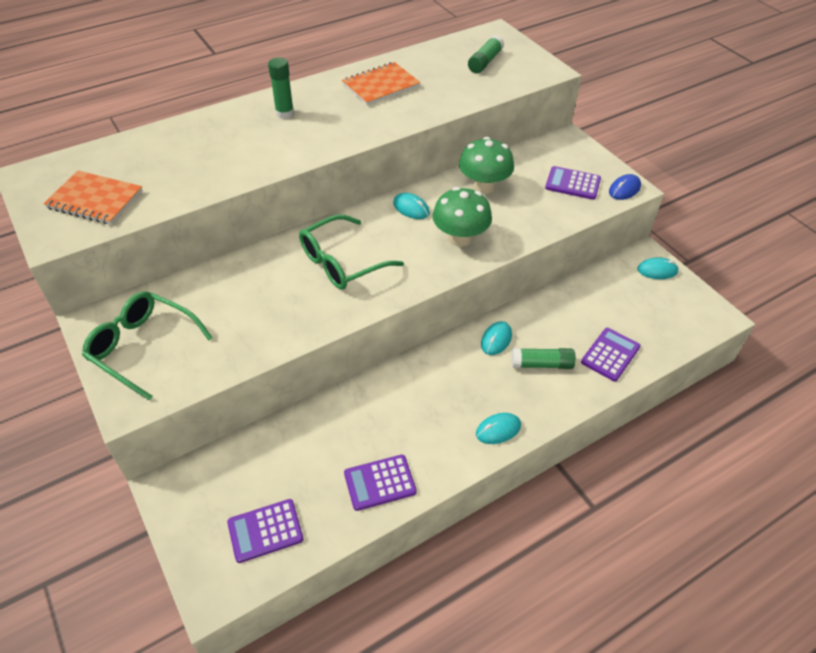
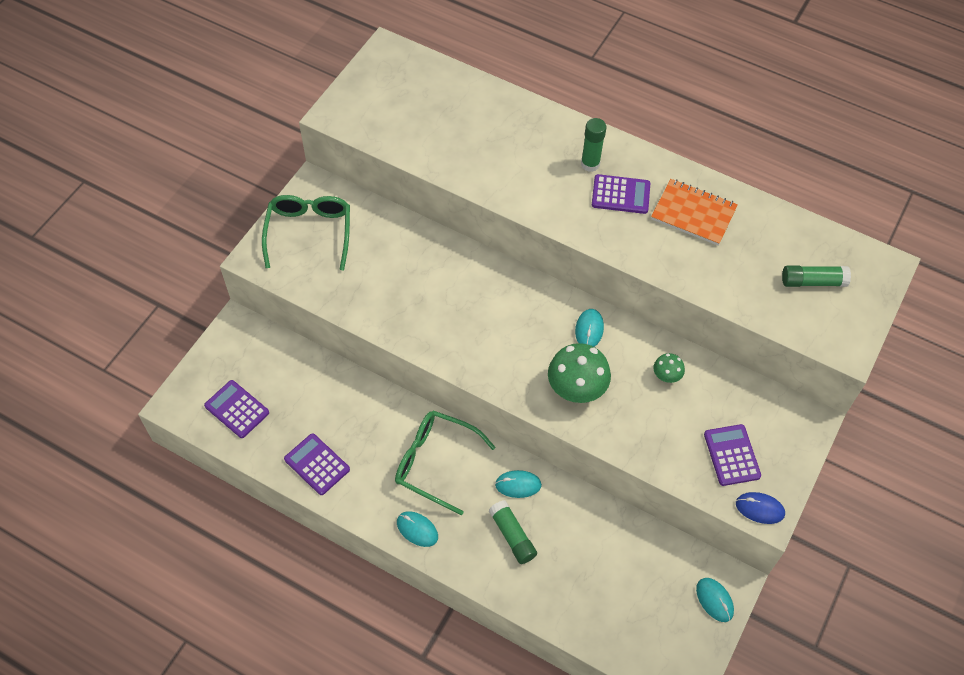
camera: 60 degrees right, 10 degrees up
(95, 200) = (389, 110): orange notebook -> none
(342, 262) = (482, 312): green glasses -> green glasses (435, 463)
(483, 186) = (666, 376): green mushroom -> green mushroom, size x0.51
(610, 354) = (562, 593): purple calculator -> purple calculator (620, 195)

